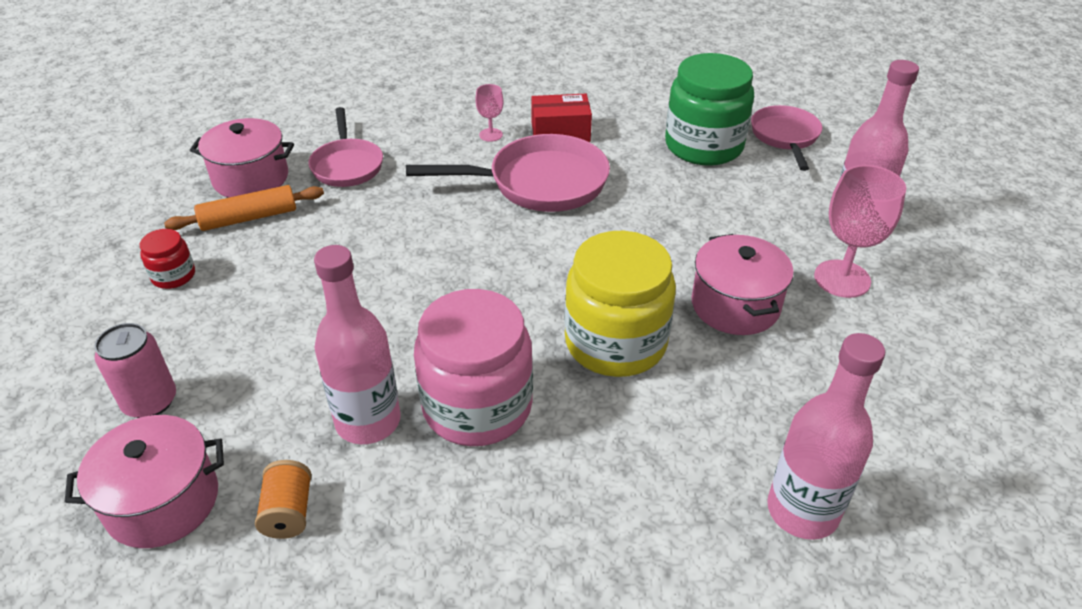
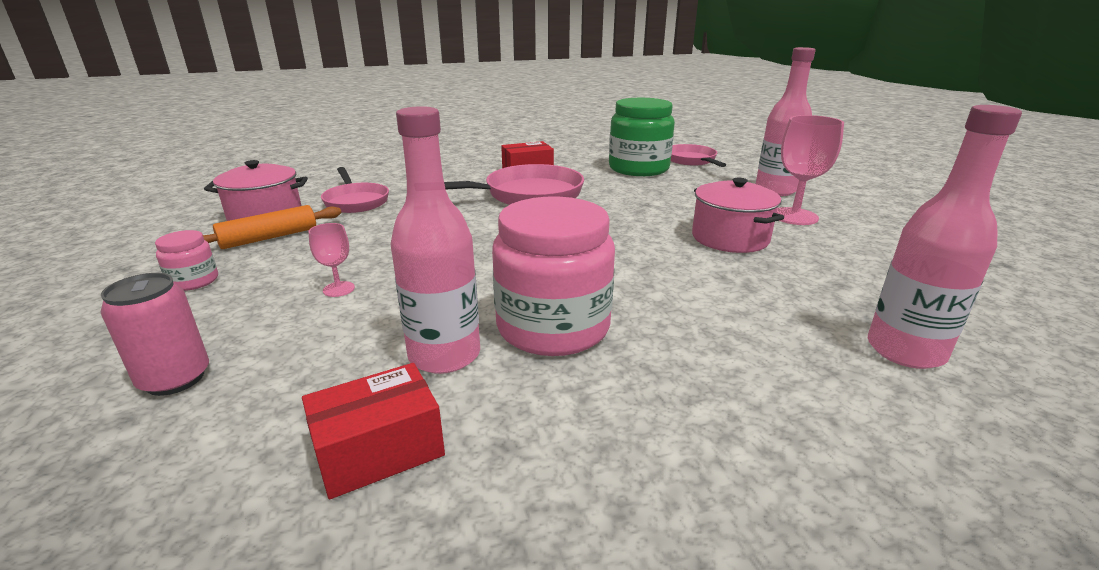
camera: 15 degrees left, 15 degrees down
(162, 502) = (202, 471): pink pot -> none
(173, 276) = (194, 281): red jar -> pink jar
(288, 512) = (379, 450): orange spool -> red box
(491, 135) = (473, 177): pink goblet -> pink goblet (338, 289)
(615, 343) = (651, 270): yellow jar -> none

